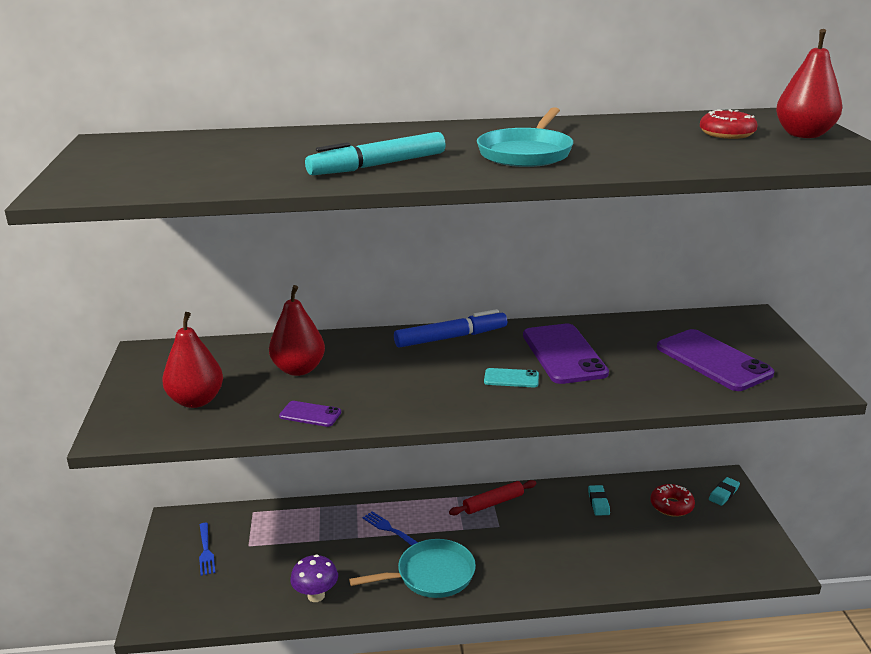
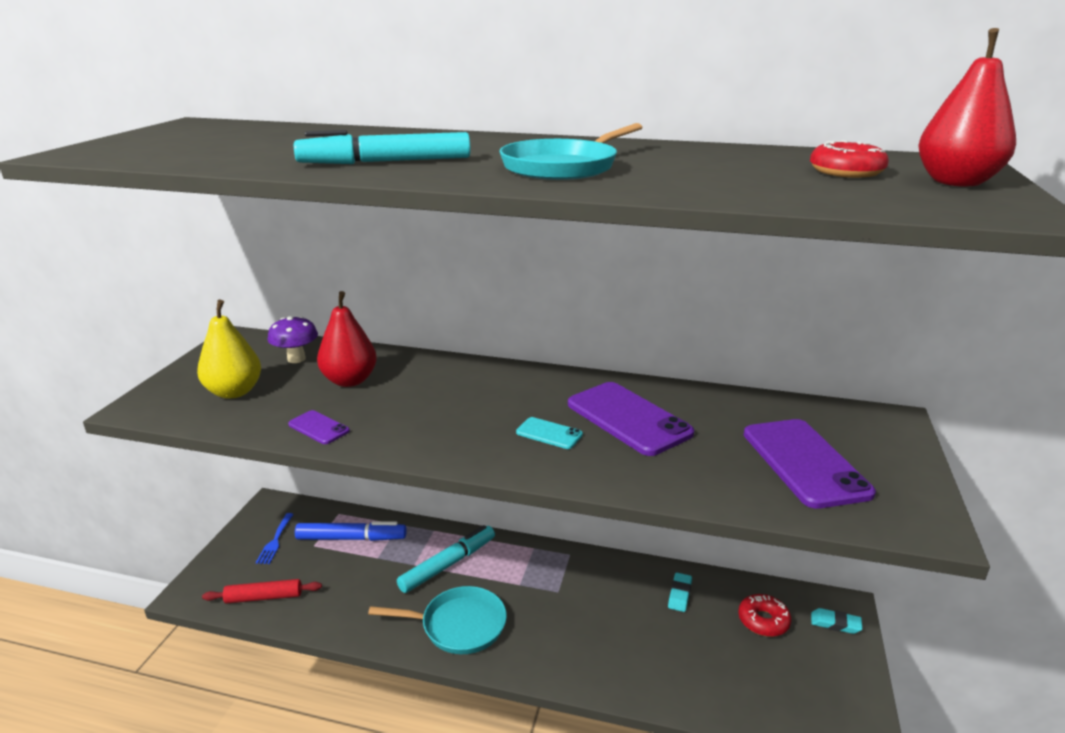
camera: 20 degrees right, 0 degrees up
(196, 401) = (234, 392): red pear -> yellow pear
(316, 595) = (339, 614): purple mushroom -> purple mushroom (296, 359)
(389, 529) = (448, 564): blue fork -> turquoise marker
(451, 337) = (522, 377): blue marker -> blue marker (351, 538)
(493, 503) = (566, 564): red rolling pin -> red rolling pin (264, 597)
(563, 354) = (628, 419): purple phone -> purple phone turned 45 degrees counterclockwise
(723, 494) = (835, 624): turquoise eraser -> turquoise eraser turned 45 degrees clockwise

